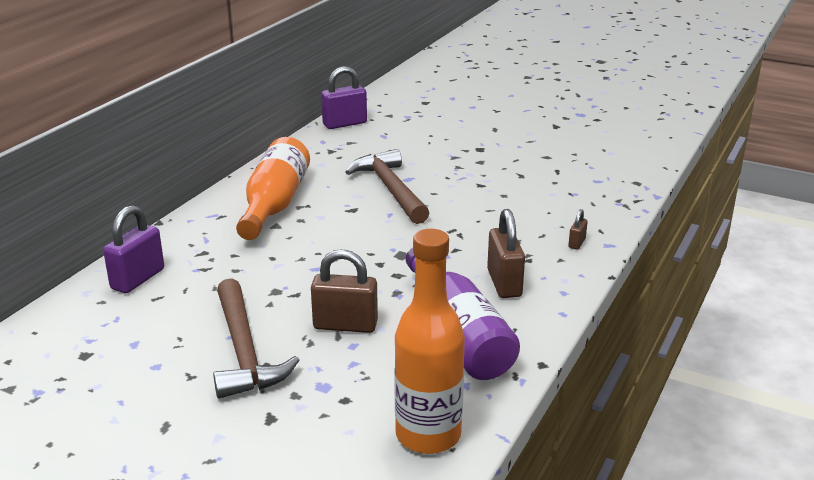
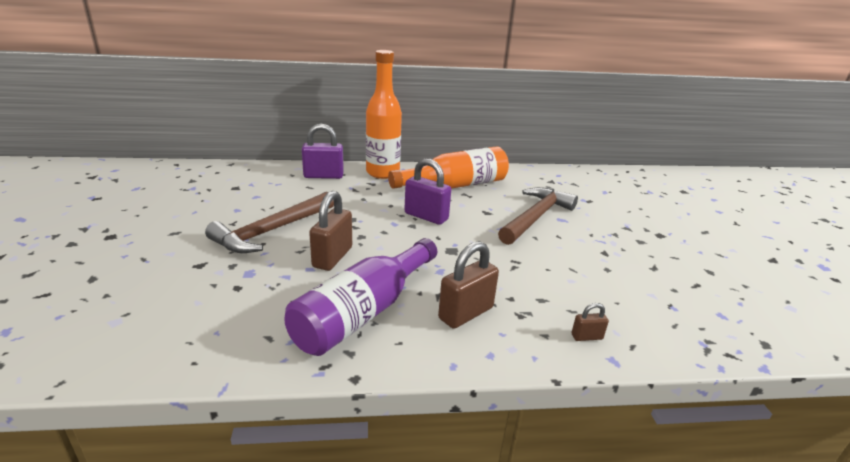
camera: 55 degrees right, 0 degrees up
(345, 124) = (594, 174): purple padlock -> purple padlock (426, 216)
(345, 325) = (332, 257): brown padlock -> brown padlock turned 45 degrees clockwise
(428, 435) = (207, 342): orange bottle -> orange bottle (382, 173)

